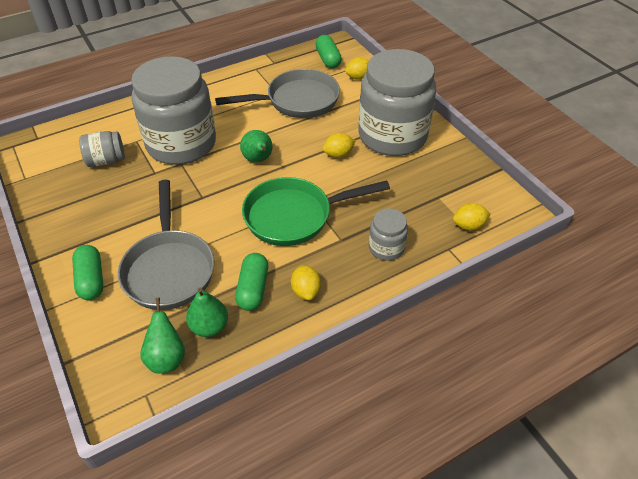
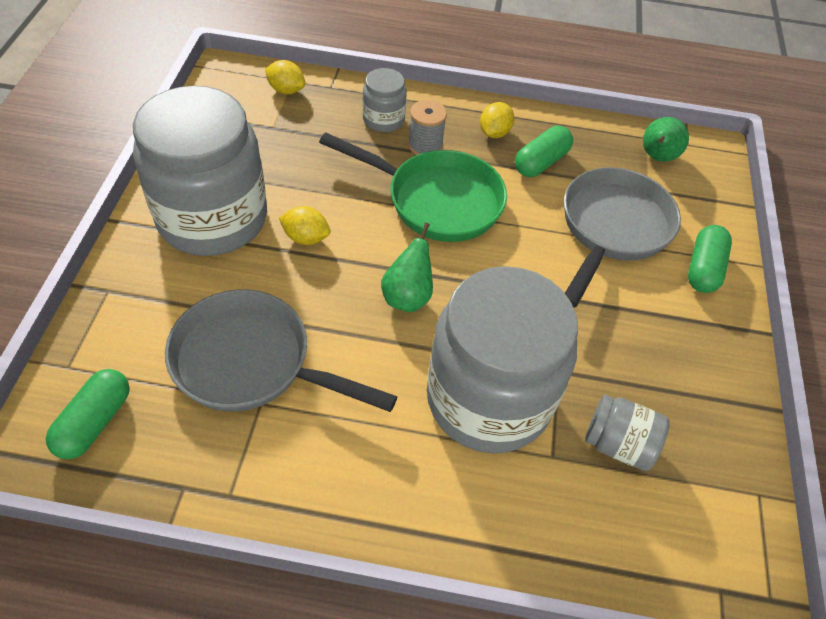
camera: 145 degrees left, 5 degrees up
(209, 326) = (604, 158): green pear -> none
(339, 247) = (425, 146): none -> grey spool
(358, 77) = (111, 343): yellow lemon -> none

